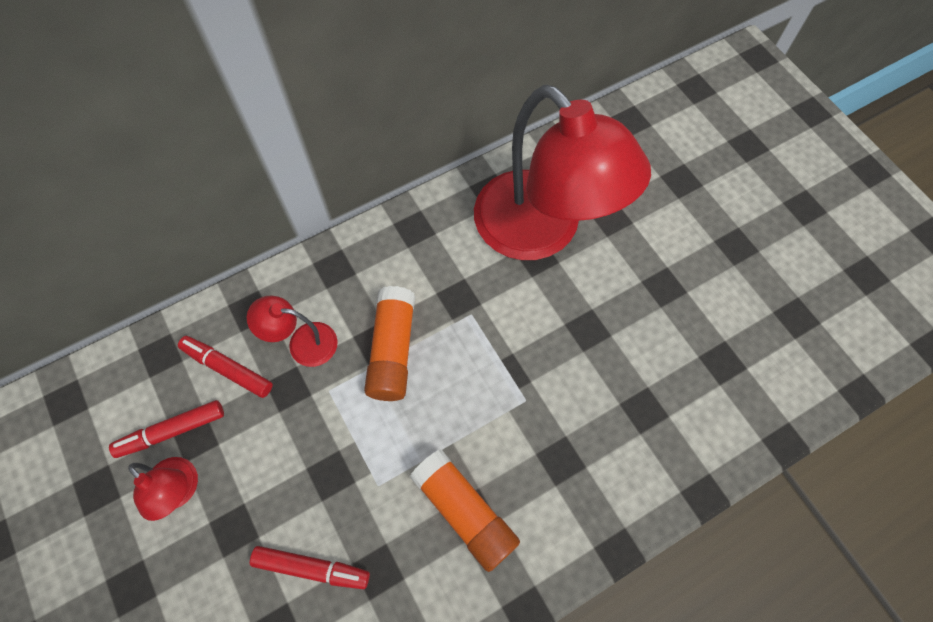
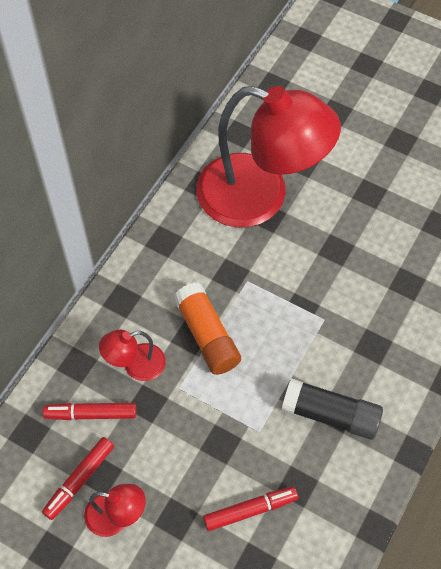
camera: 30 degrees left, 5 degrees down
(464, 512) = (330, 415): orange glue stick -> black glue stick

